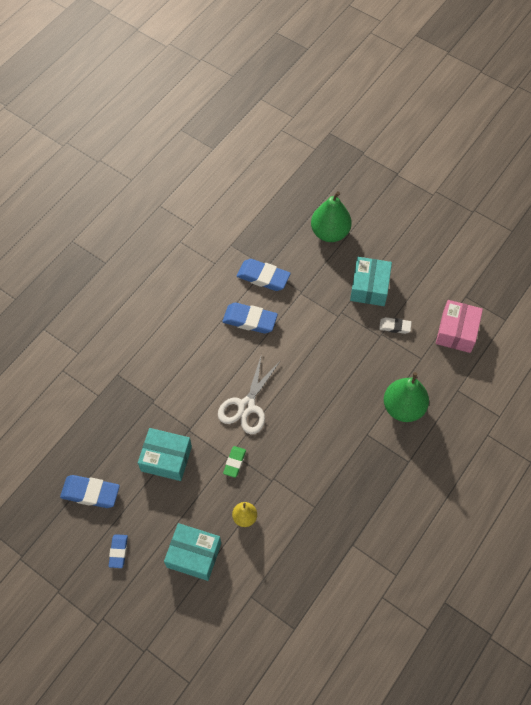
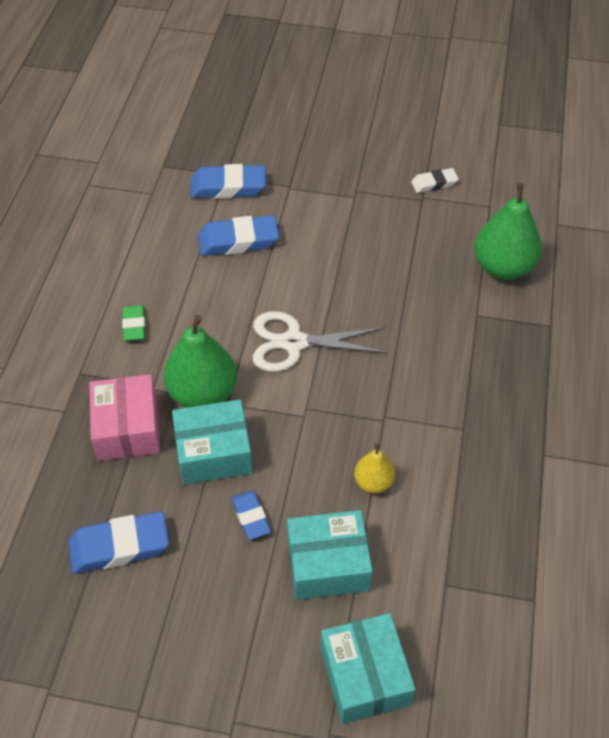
camera: 25 degrees left, 10 degrees down
(118, 551) = (208, 610): blue eraser -> blue eraser (251, 517)
(234, 462) = (317, 418): green eraser -> green eraser (134, 325)
(246, 406) = (293, 343): white scissors -> white scissors turned 90 degrees clockwise
(330, 232) = (287, 112): green pear -> green pear (202, 393)
(369, 287) = (375, 152): turquoise box -> turquoise box (365, 676)
(456, 331) = (513, 163): pink box -> pink box (127, 428)

